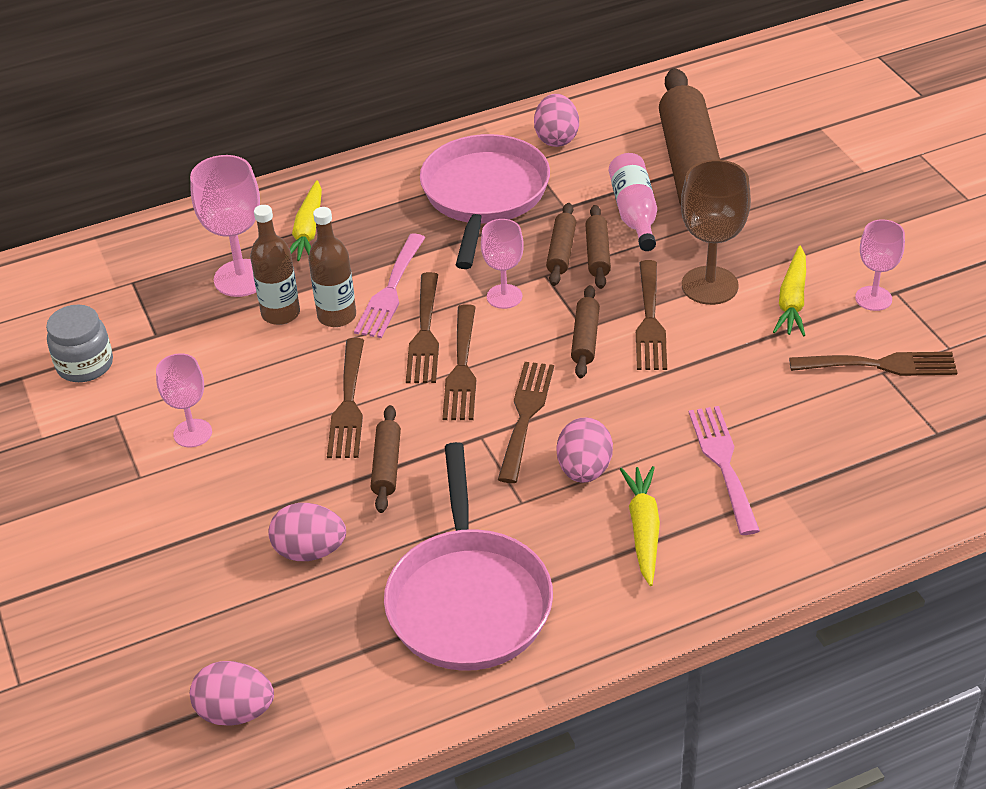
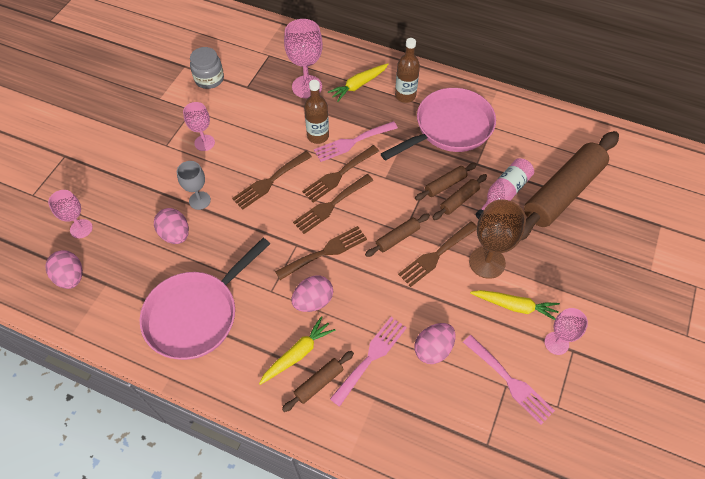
camera: 45 degrees right, 15 degrees up
(280, 313) = (300, 116): brown bottle -> brown bottle (405, 96)
(286, 493) = (199, 200): none -> grey goblet
(387, 465) = (247, 223): brown rolling pin -> brown rolling pin (319, 383)
(504, 296) = (392, 186): pink goblet -> pink goblet (81, 228)
(556, 138) = (520, 124): pink egg -> pink egg (433, 349)
(792, 300) = (515, 306): yellow carrot -> yellow carrot turned 135 degrees counterclockwise
(881, 365) = (510, 381): brown fork -> pink fork

